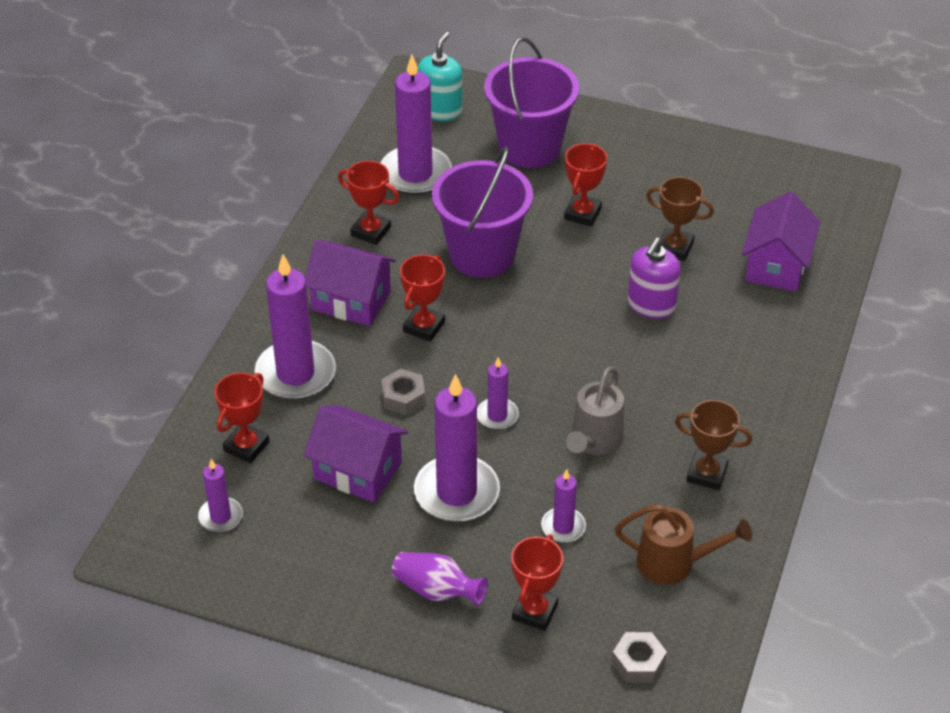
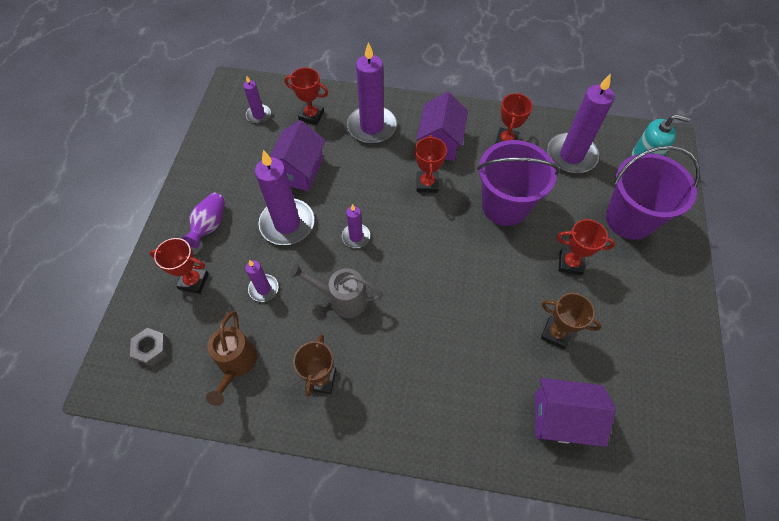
camera: 80 degrees right, 15 degrees up
(403, 397) = (363, 183): grey nut -> none
(424, 327) = (427, 184): red trophy -> red trophy turned 75 degrees clockwise
(651, 305) = (486, 322): purple soap dispenser -> none
(674, 247) = (556, 333): brown trophy -> brown trophy turned 75 degrees counterclockwise

